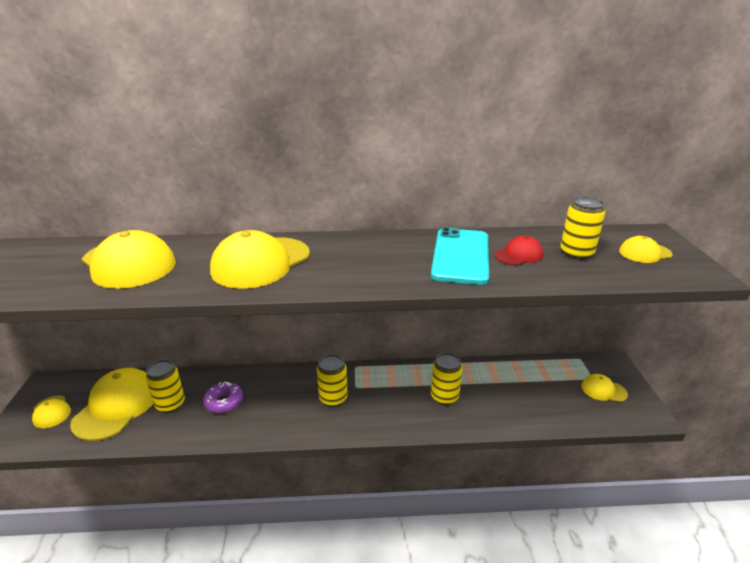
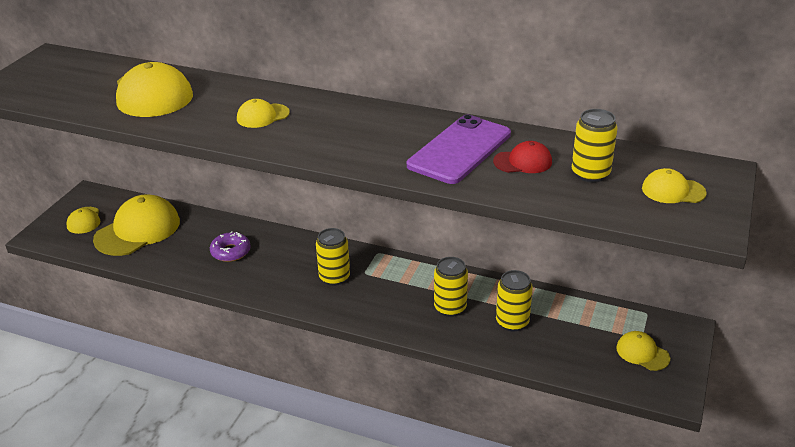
camera: 25 degrees right, 5 degrees up
(170, 404) = (183, 241): yellow can -> yellow can (512, 322)
(261, 262) = (262, 116): yellow cap -> yellow cap, size x0.50
(461, 256) = (459, 150): turquoise phone -> purple phone

